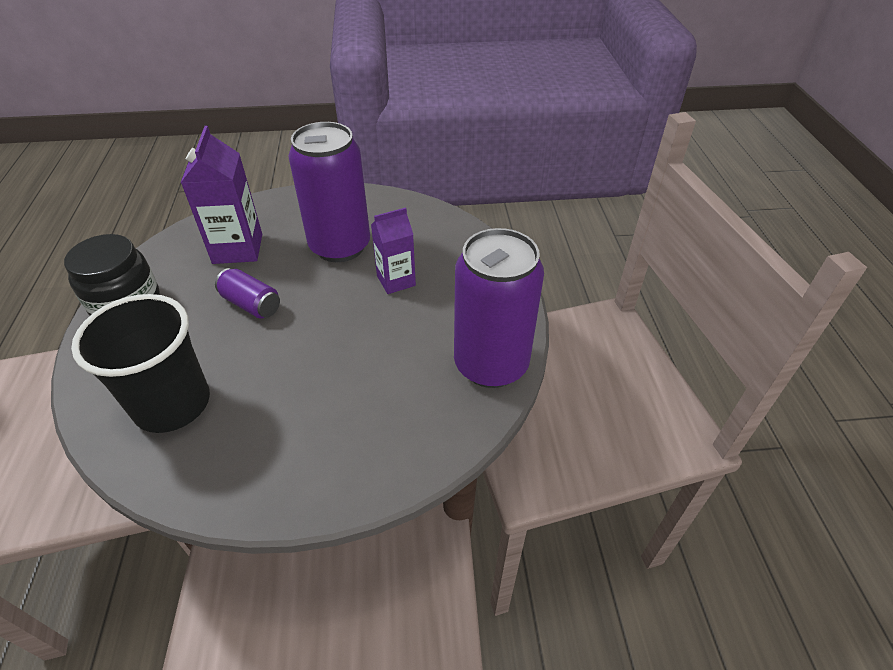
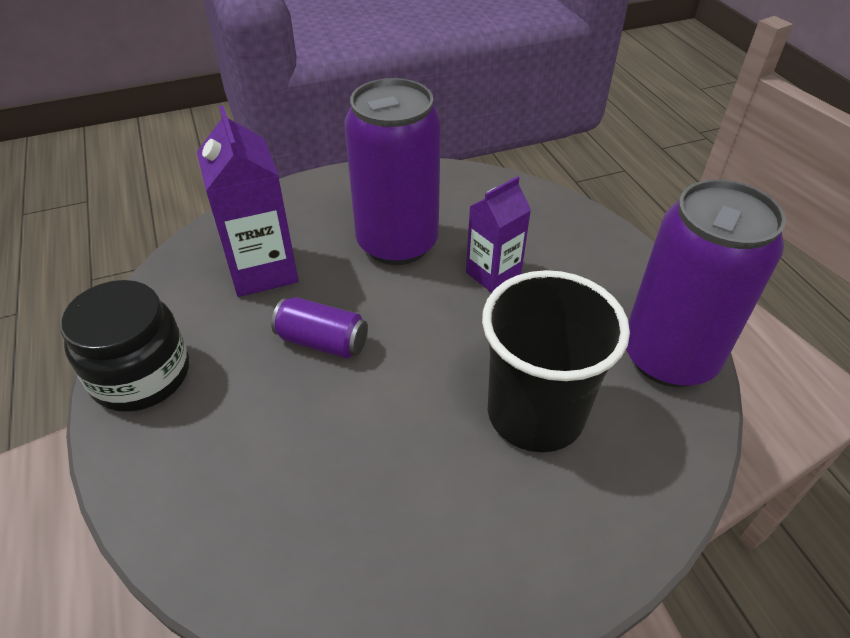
camera: 15 degrees left, 0 degrees up
(172, 404) = (287, 505): black cup -> black cup (535, 413)

